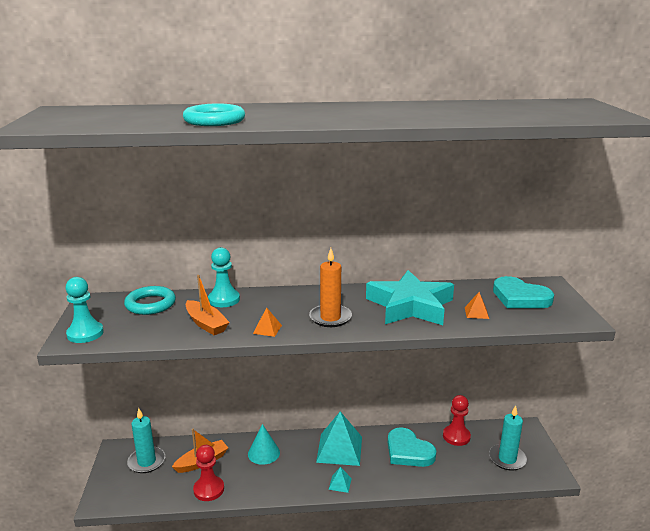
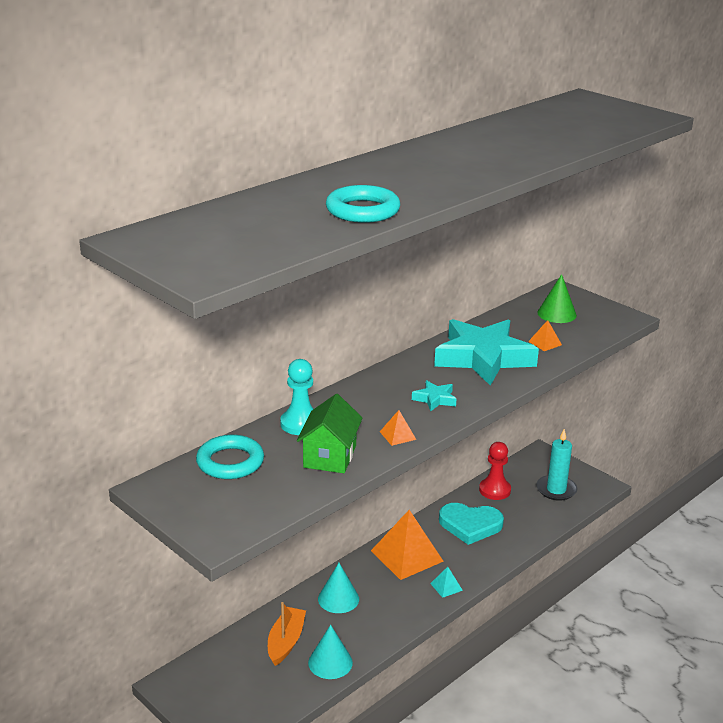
camera: 40 degrees left, 5 degrees up
(85, 333) = (221, 523): turquoise pawn -> none
(146, 462) = (223, 676): turquoise candle -> none
(206, 324) = (330, 456): orange boat -> green house
(209, 489) = (330, 662): red pawn -> turquoise cone
(330, 318) = (435, 399): orange candle -> turquoise star
(339, 449) = (407, 556): turquoise pyramid -> orange pyramid
(520, 297) = (556, 314): turquoise heart -> green cone

